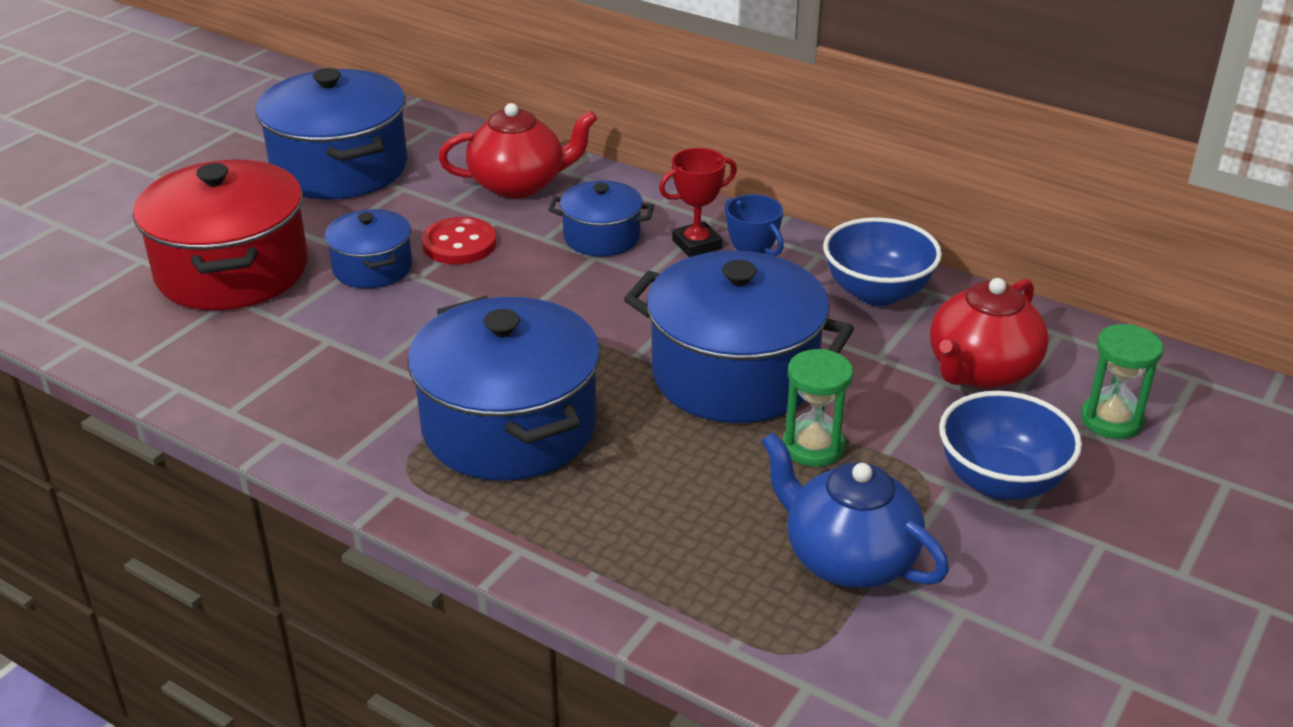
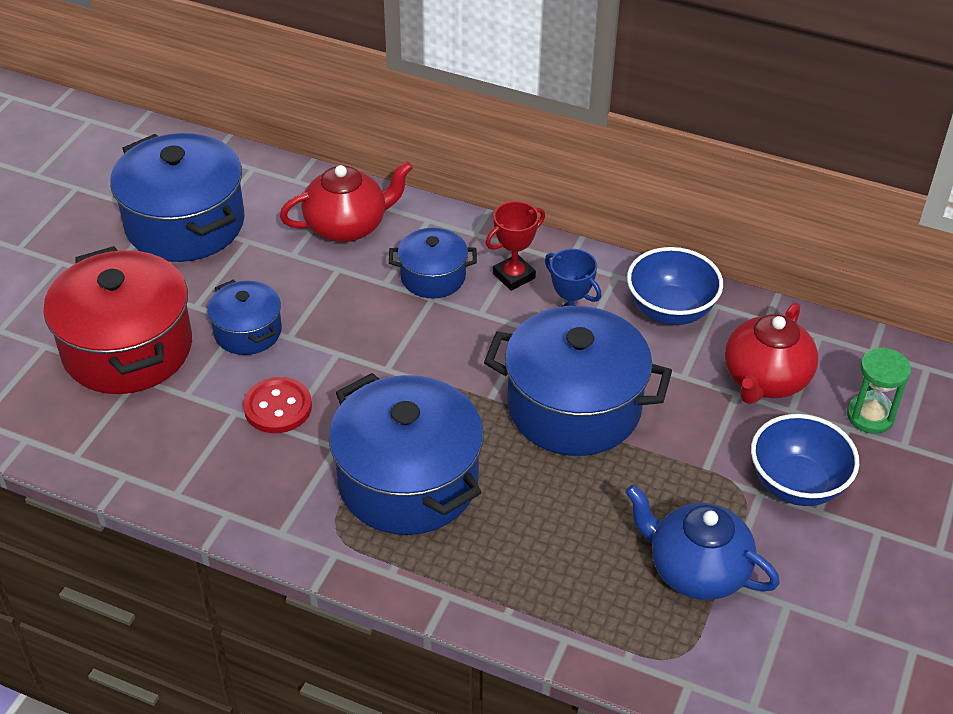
camera: 10 degrees left, 10 degrees up
(459, 244) = (314, 297): red button -> red button (278, 407)
(813, 447) = (650, 470): green hourglass -> none

